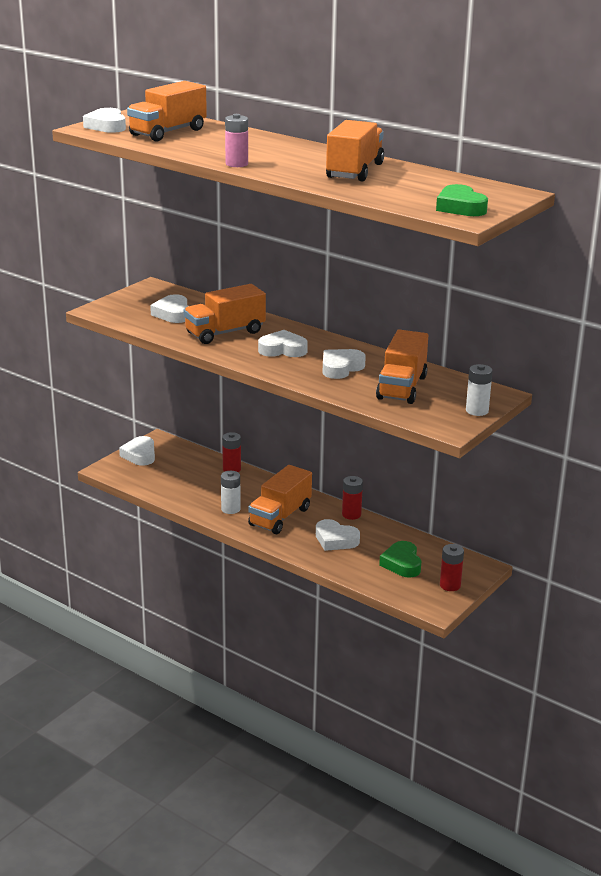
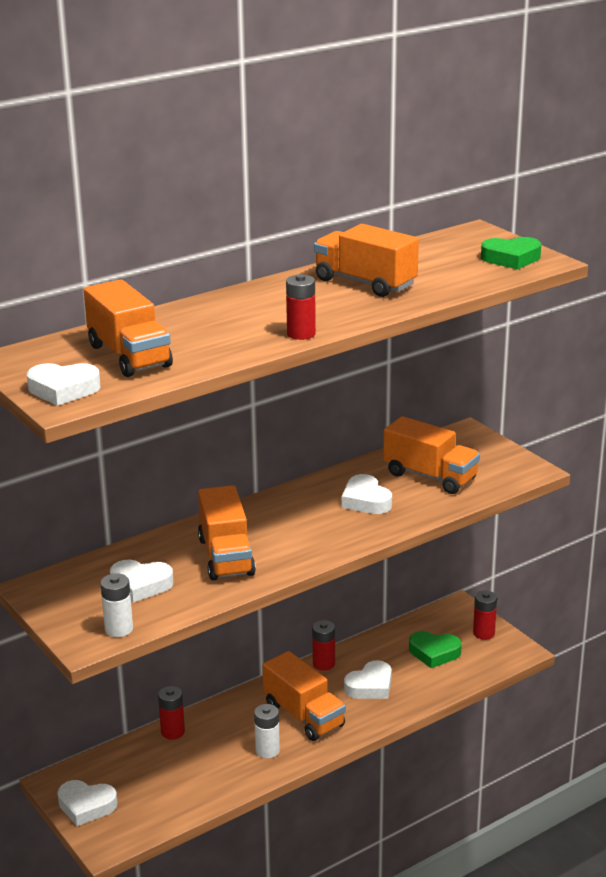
camera: 70 degrees left, 0 degrees up
(236, 164) = (301, 334): pink battery -> red battery
(282, 349) = (298, 527): white heart -> none
(477, 411) = (498, 449): white battery -> white battery (119, 629)

